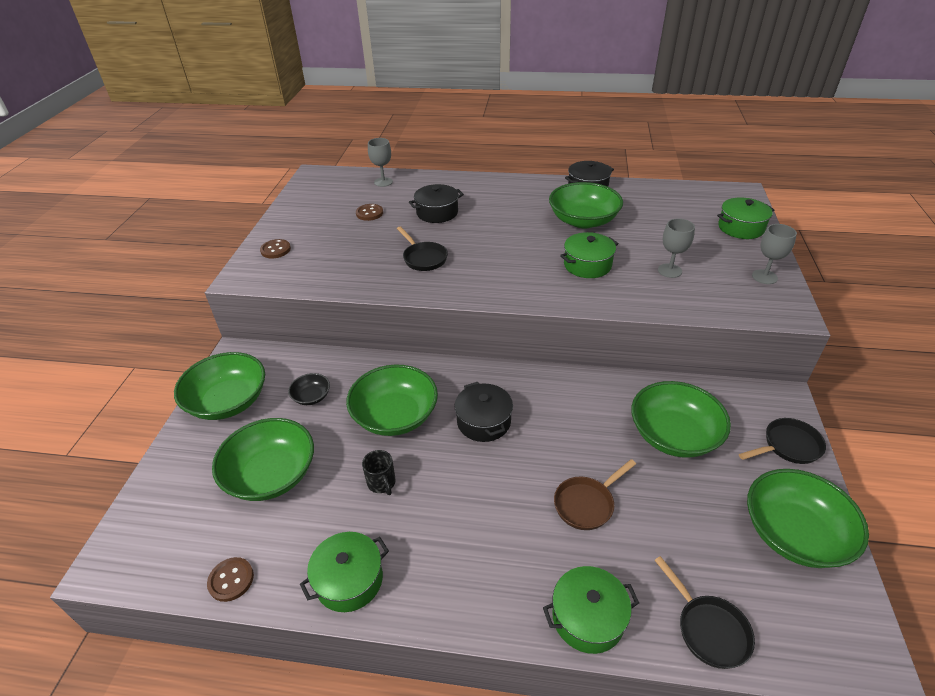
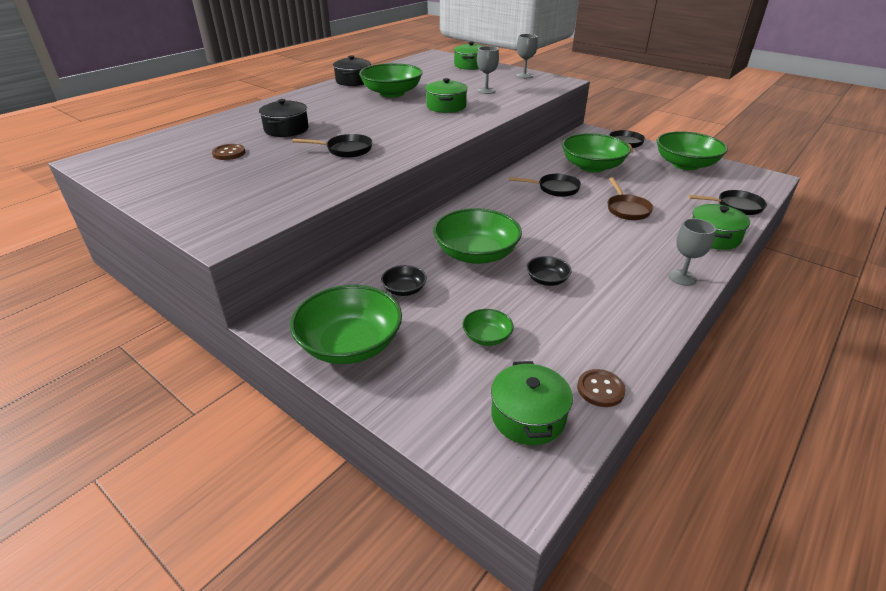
camera: 60 degrees left, 5 degrees down
(271, 475) = (487, 337): green bowl -> green bowl, size x0.48
(275, 250) = (202, 209): brown button -> none
(349, 580) = (637, 321): green pot -> green pot (528, 416)
(382, 483) = (547, 280): black mug -> black bowl
(383, 182) = (186, 136): grey goblet -> grey goblet (682, 277)
(483, 421) = (521, 220): black pot -> none
(579, 422) = (555, 188): none -> black pan

